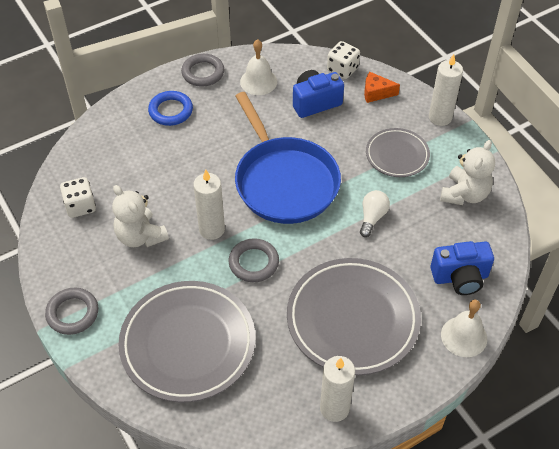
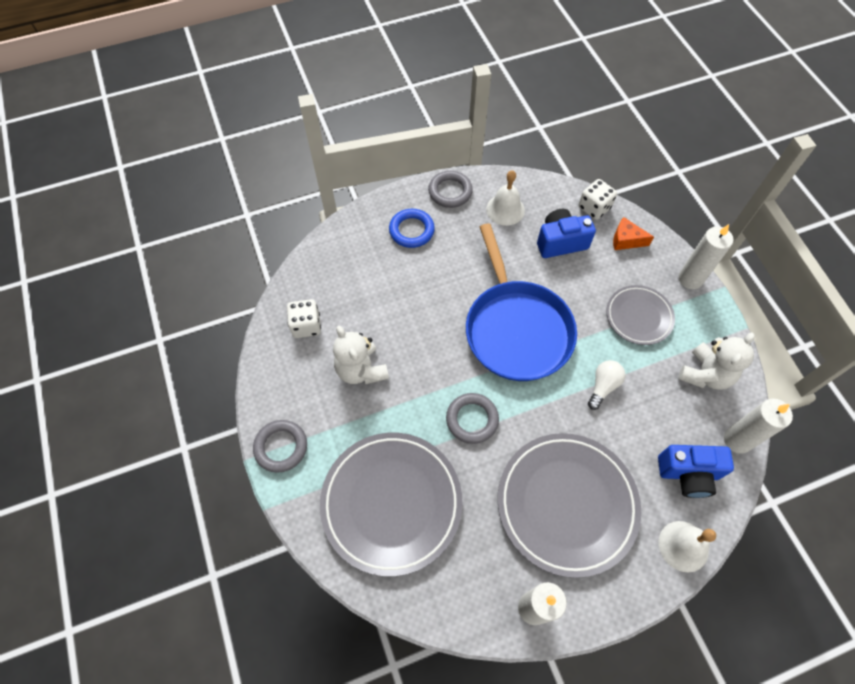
camera: 10 degrees right, 10 degrees up
(212, 229) = (434, 373): white candle -> white candle (737, 440)

